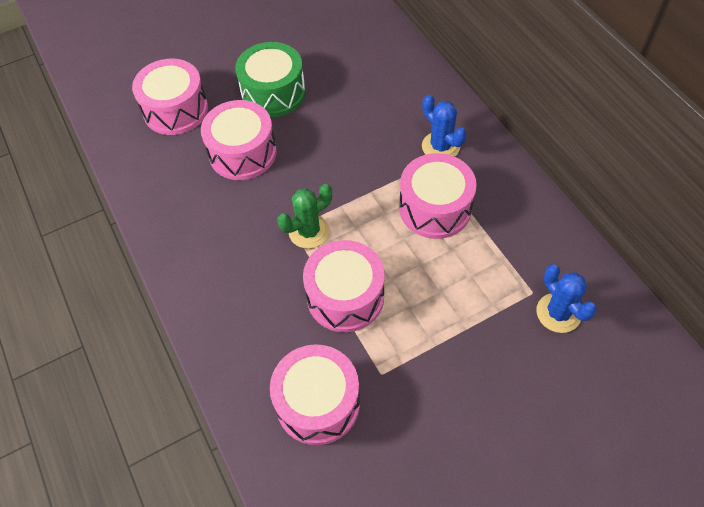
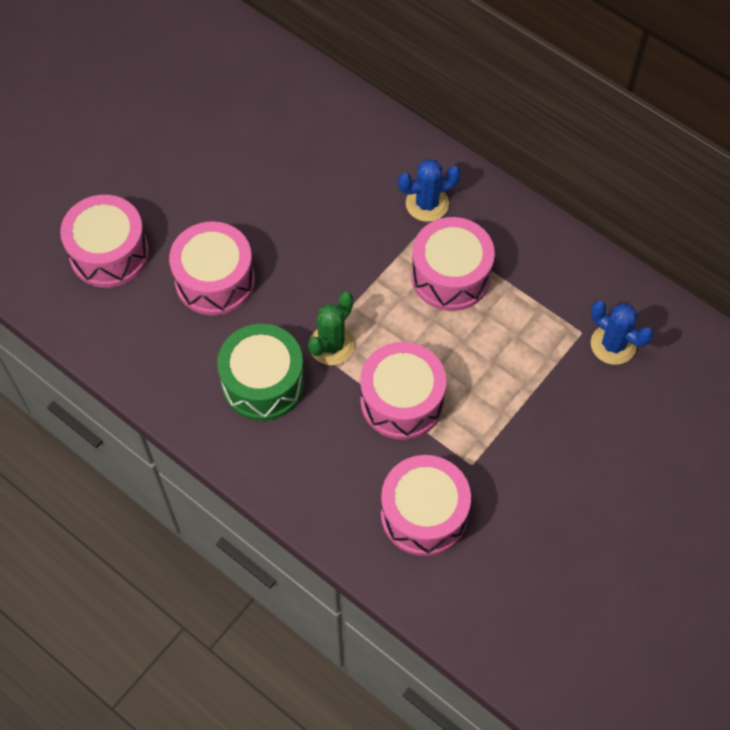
camera: 25 degrees left, 5 degrees up
(273, 93) = (213, 197): green drum -> green drum (263, 382)
(440, 146) = (427, 204): blue cactus -> blue cactus turned 45 degrees counterclockwise

